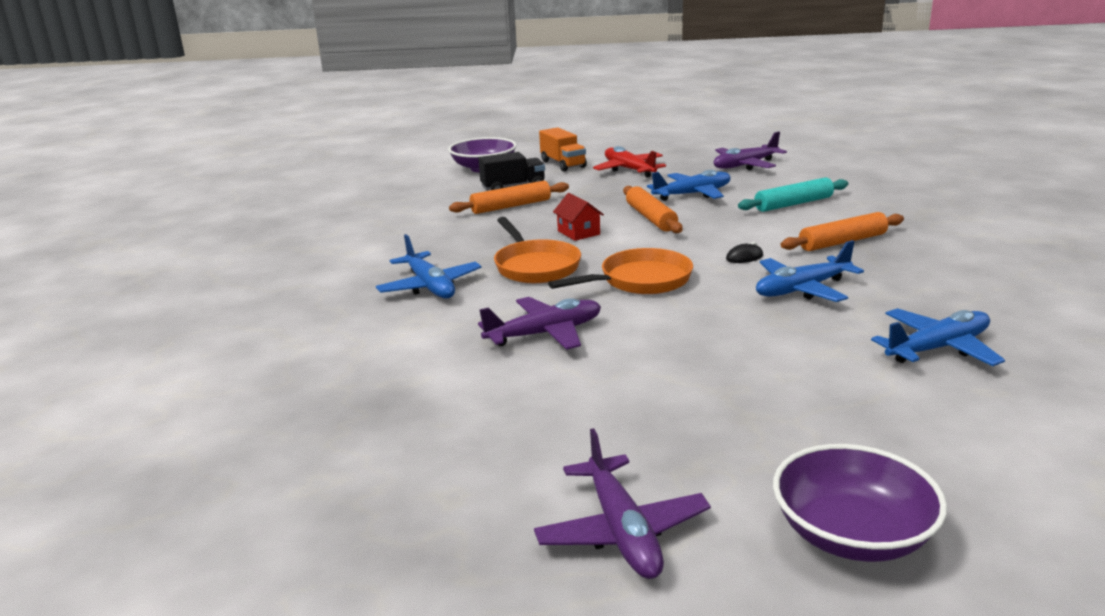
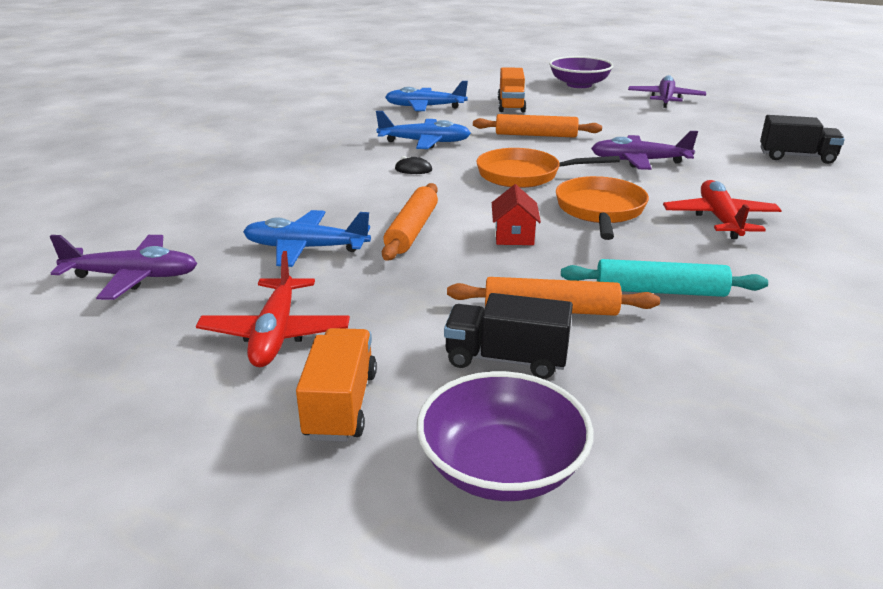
camera: 150 degrees left, 5 degrees up
(349, 405) = (796, 157): none -> black truck
(430, 286) = (719, 219): blue plane -> red plane
(793, 204) = (252, 202): turquoise rolling pin -> turquoise rolling pin (660, 291)
(842, 242) = (317, 160): orange rolling pin -> orange rolling pin (536, 135)
(842, 397) = (511, 105): none -> orange truck

